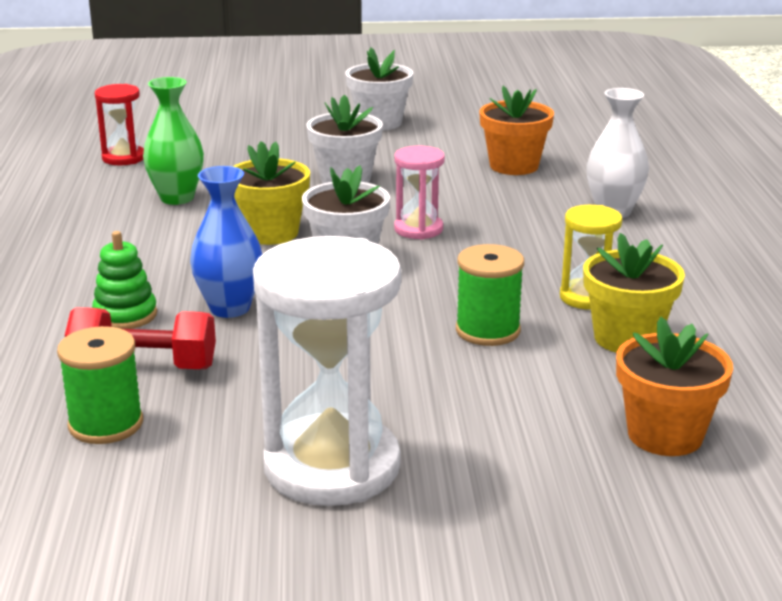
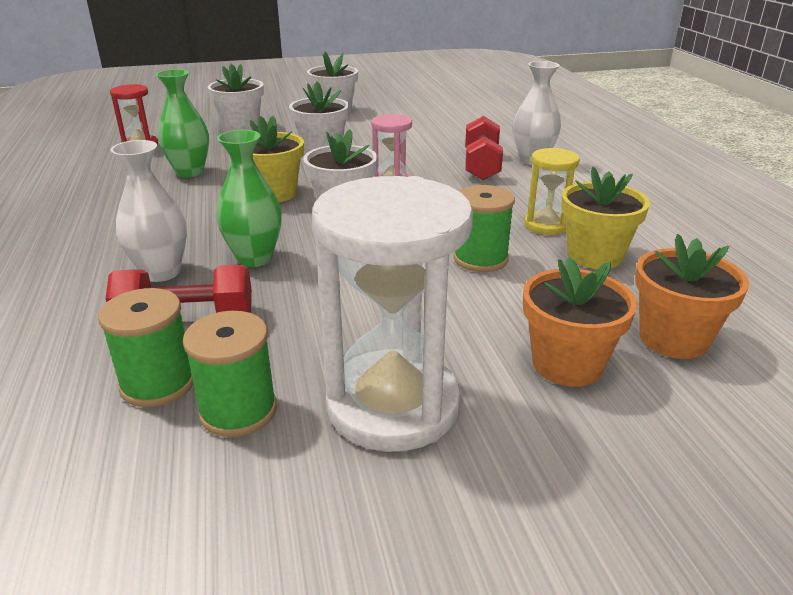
camera: 10 degrees left, 5 degrees up
(125, 315) = (161, 272): green stacking toy -> white vase
(178, 456) = (238, 411): none -> green spool
(229, 308) = (254, 258): blue vase -> green vase
(251, 140) = (241, 127): none -> white flower pot
(514, 166) = (445, 133): orange flower pot -> orange flower pot (567, 364)
(542, 214) = (481, 165): none -> red dumbbell

